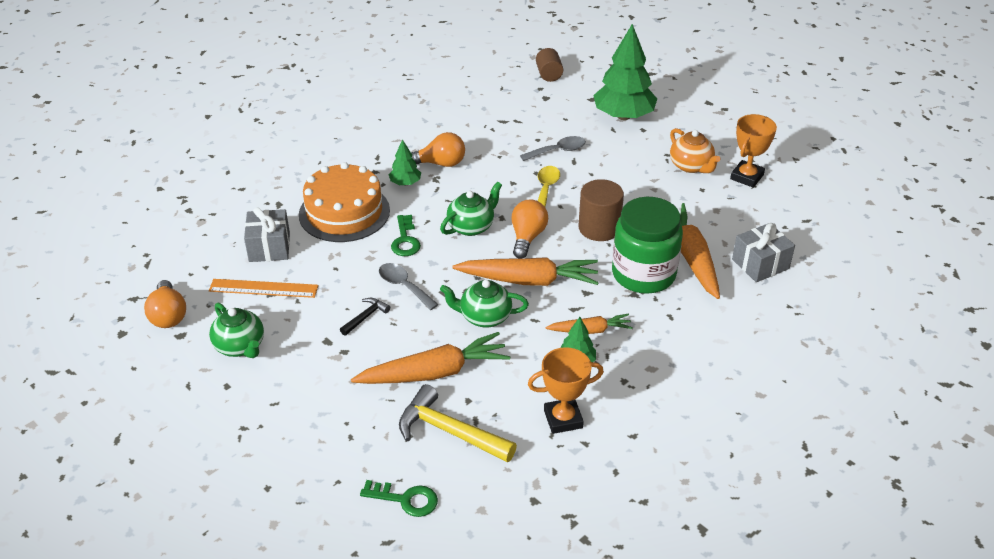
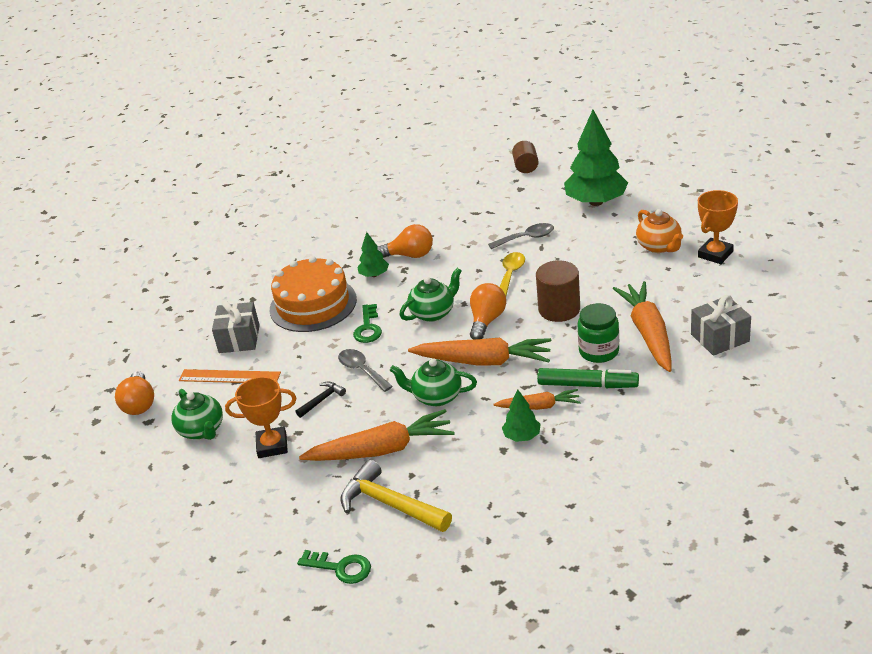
camera: 10 degrees right, 5 degrees down
(563, 419) = (502, 491): orange trophy -> orange trophy (272, 446)
(636, 309) = (587, 385): none -> green marker
(643, 274) = (599, 351): green jar -> green jar, size x0.62

